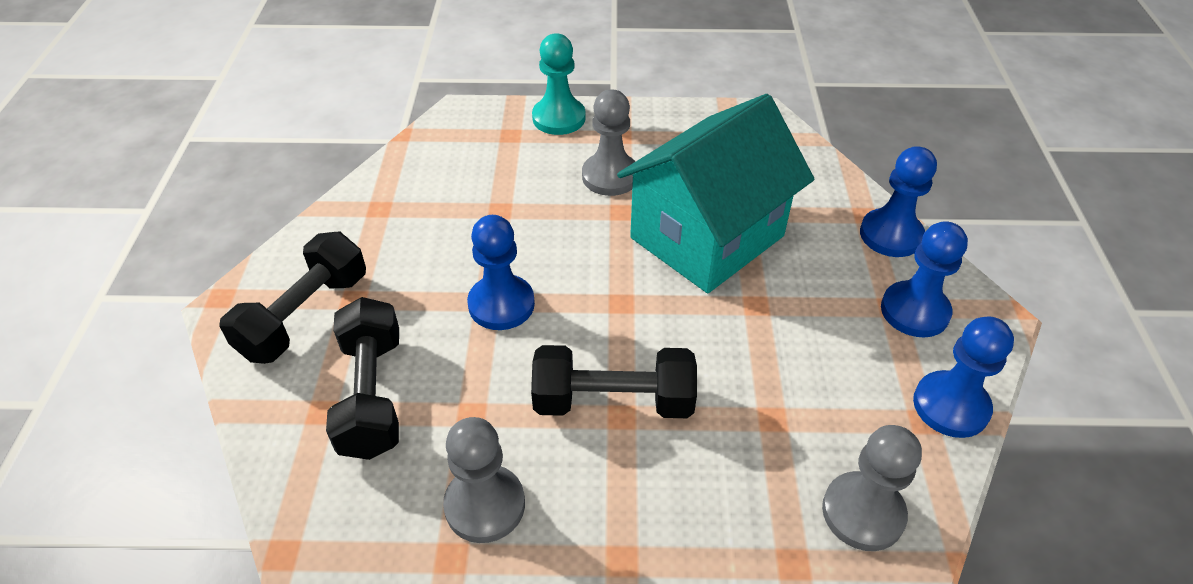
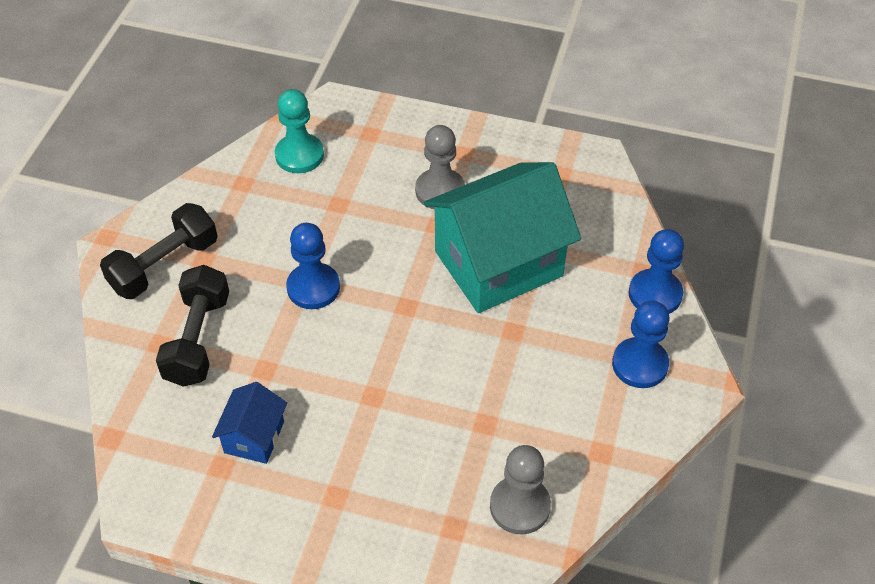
camera: 15 degrees right, 5 degrees up
(485, 505) = (254, 437): grey pawn -> blue house
(559, 118) = (417, 124): turquoise pawn -> turquoise pawn (299, 155)
(613, 401) = (371, 383): black dumbbell -> none
(950, 406) = (627, 446): blue pawn -> none

